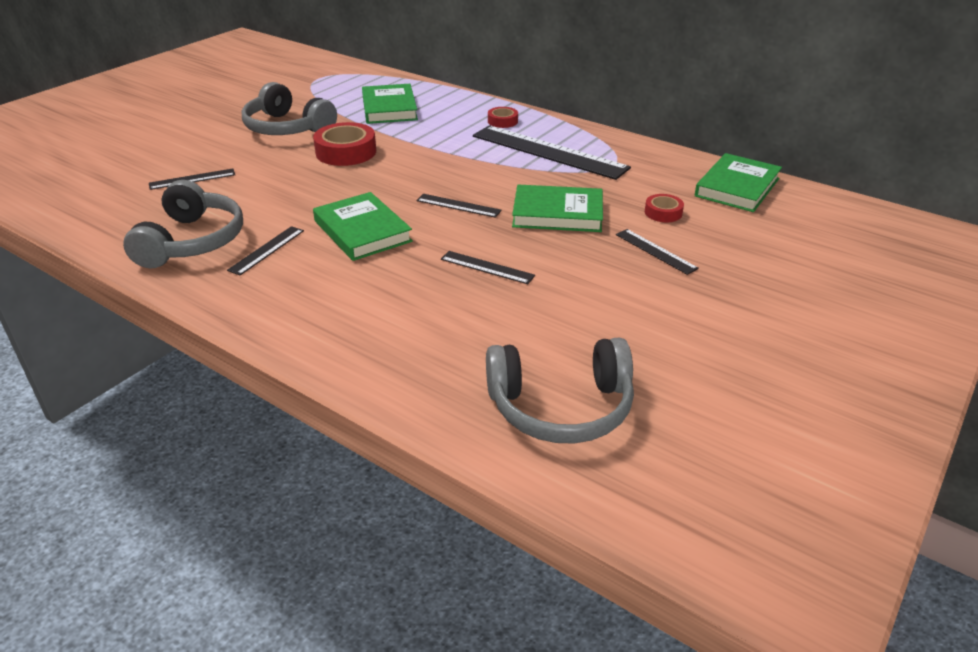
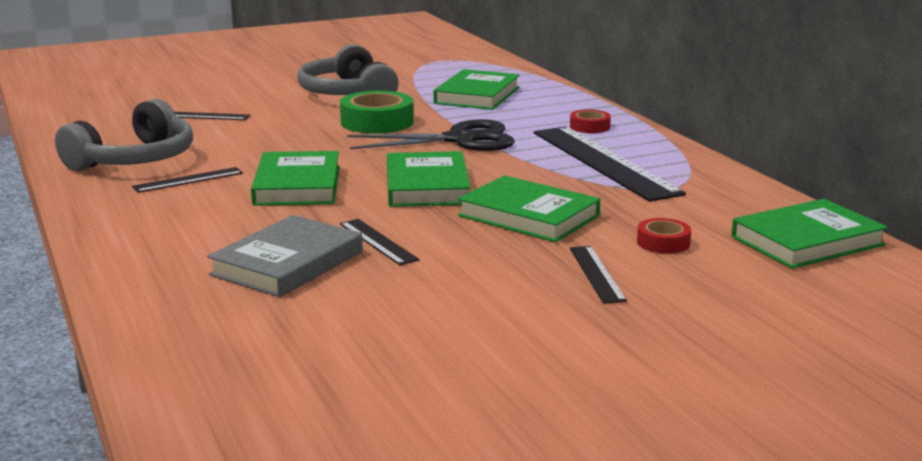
camera: 30 degrees right, 15 degrees down
(346, 152) = (377, 122): red tape -> green tape
(428, 155) = (459, 140): none -> black scissors
(449, 308) = (287, 263): none -> grey book
(458, 205) = (427, 186): black ruler -> green book
(561, 407) = (275, 371): grey headphones -> none

